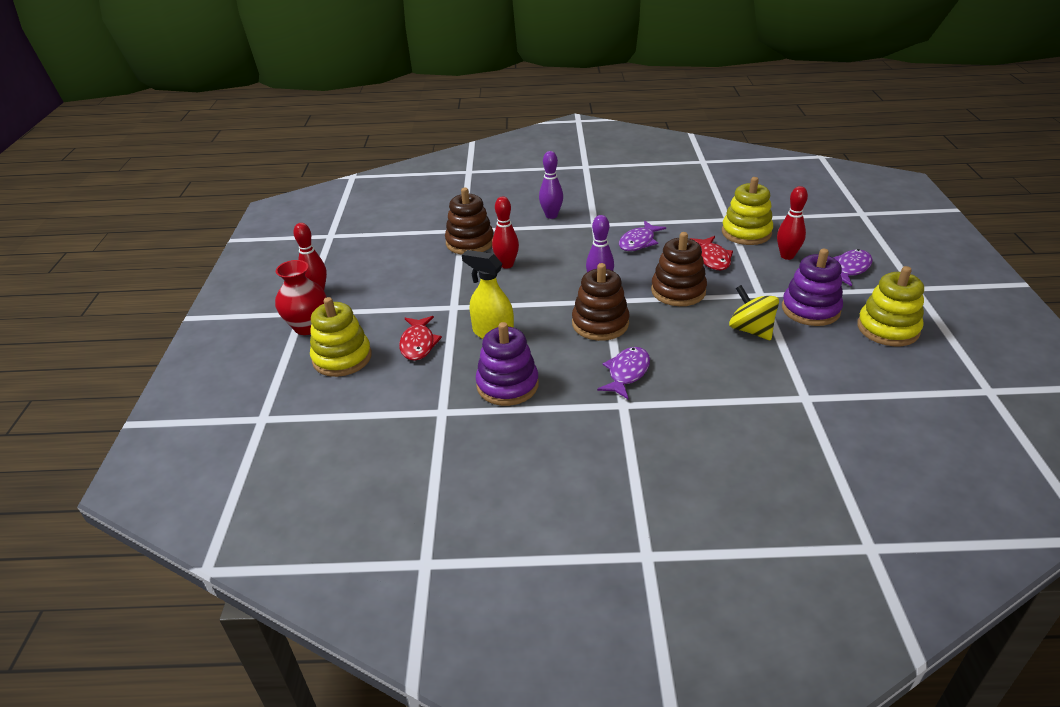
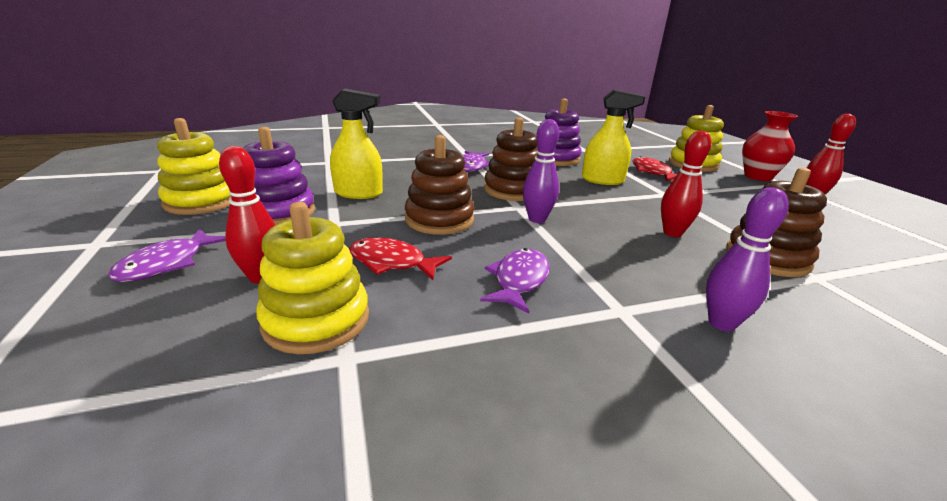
camera: 160 degrees right, 10 degrees down
(712, 258) = (392, 262): red fish -> red fish turned 45 degrees counterclockwise
(751, 330) = (358, 193): yellow spinning top -> yellow spray bottle

